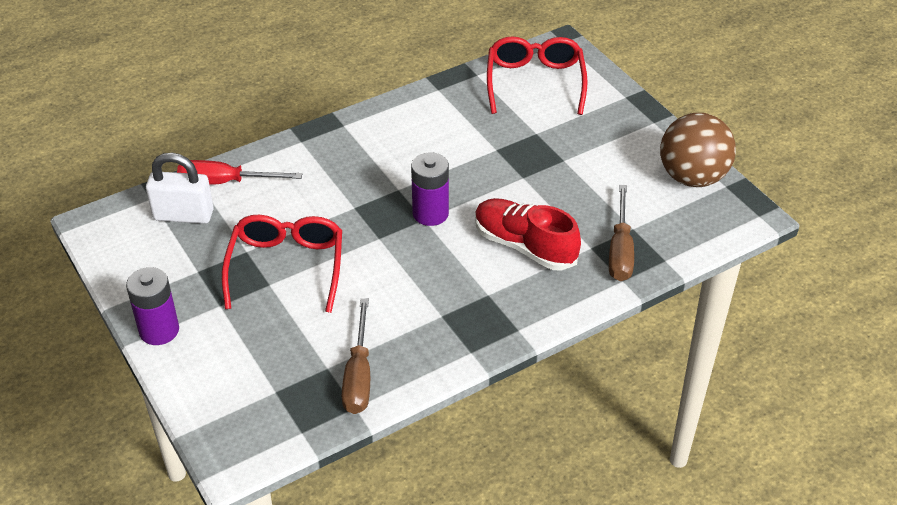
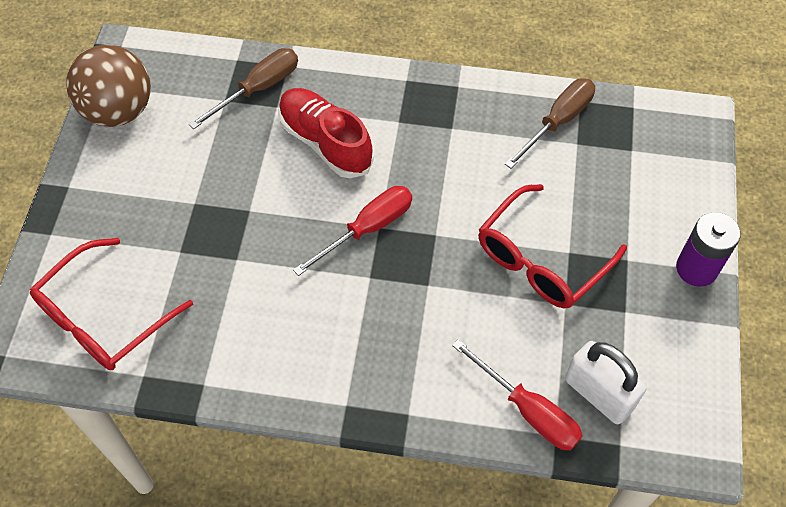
camera: 140 degrees left, 15 degrees up
(430, 213) = (368, 229): purple battery -> red screwdriver
(524, 246) = (325, 142): red shoe -> red shoe turned 150 degrees clockwise

